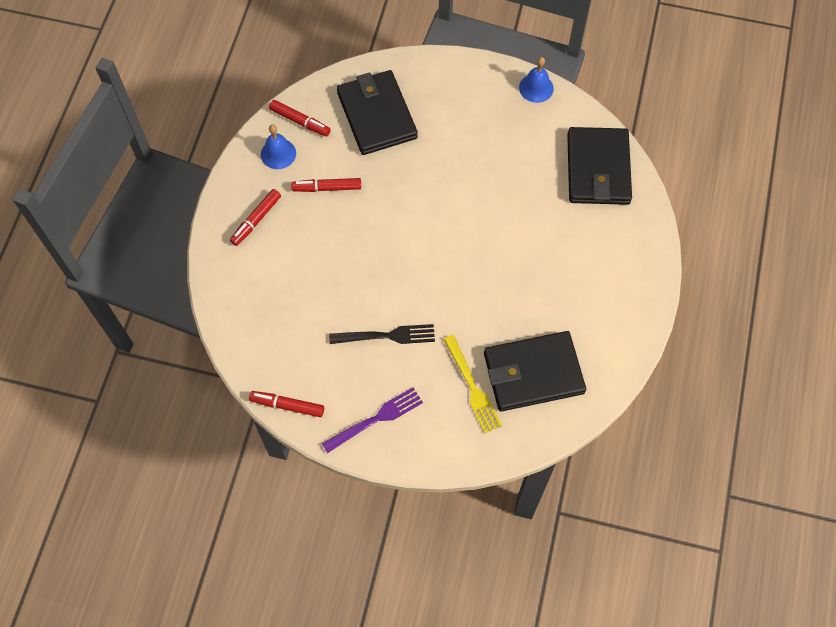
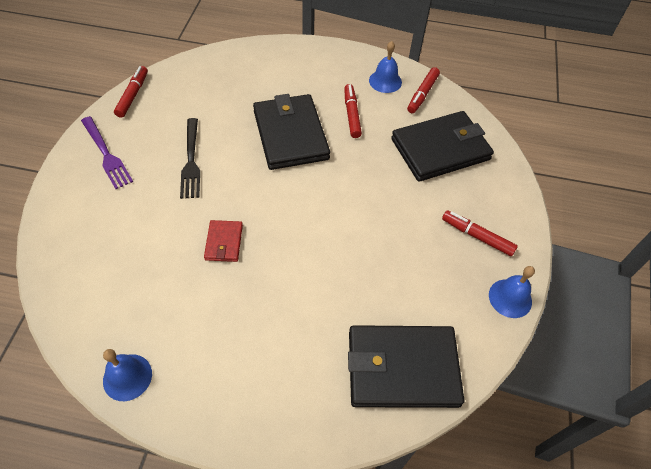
camera: 85 degrees right, 10 degrees down
(256, 220) = (315, 70): red marker -> red marker (477, 236)
(472, 387) = (123, 230): yellow fork -> none
(485, 299) = (224, 242): none -> red wallet
(533, 373) = (129, 287): black wallet -> black wallet (290, 135)
(614, 363) = (127, 377): none -> blue bell

